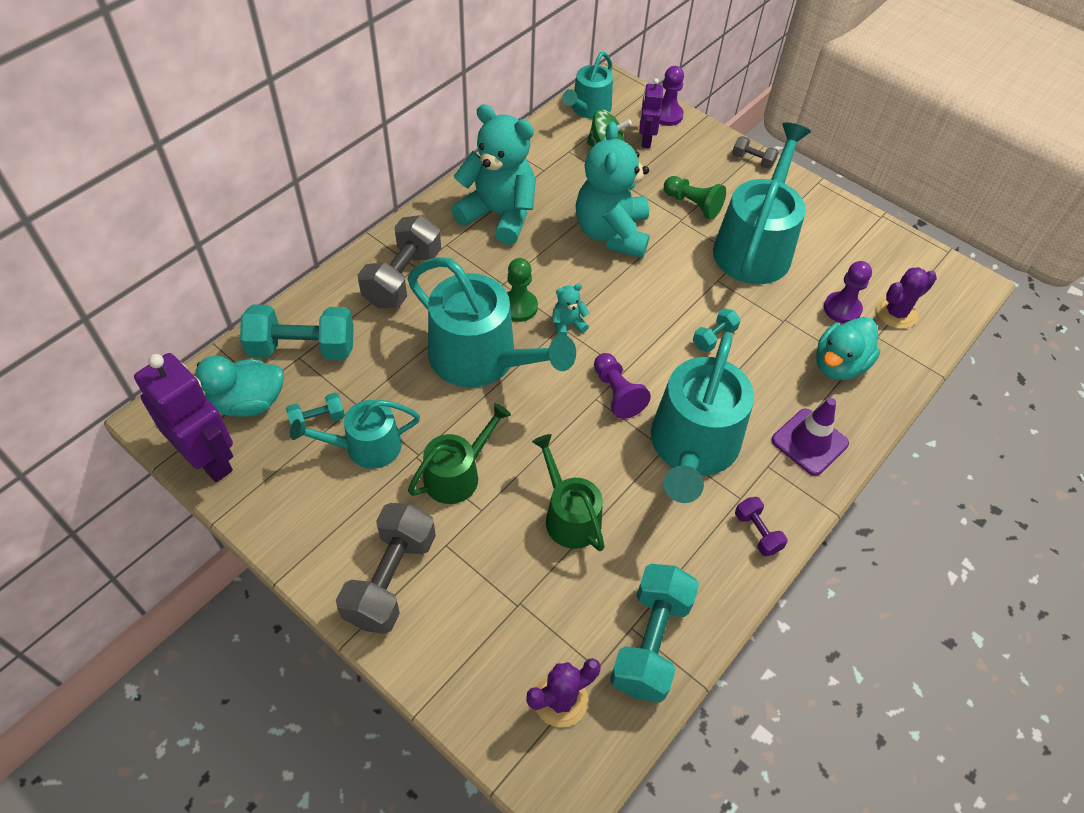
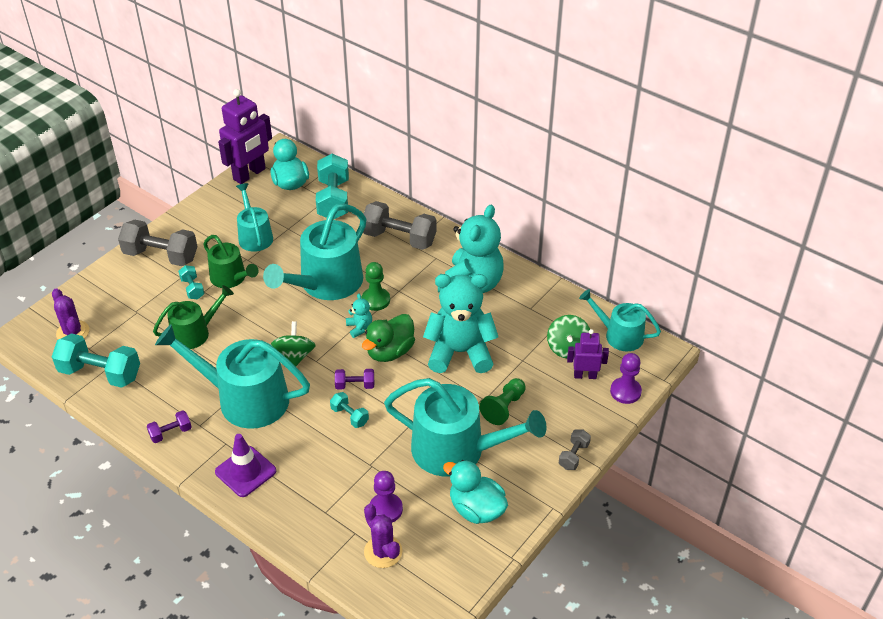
camera: 90 degrees right, 10 degrees down
(318, 419) = (276, 213): turquoise dumbbell -> turquoise dumbbell (192, 288)
(610, 296) = (390, 352): none -> green duck
(617, 393) = (295, 356): purple pawn -> green spinning top
(665, 331) = (355, 385): none -> purple dumbbell
(839, 365) = (322, 500): turquoise duck -> turquoise duck (476, 509)

